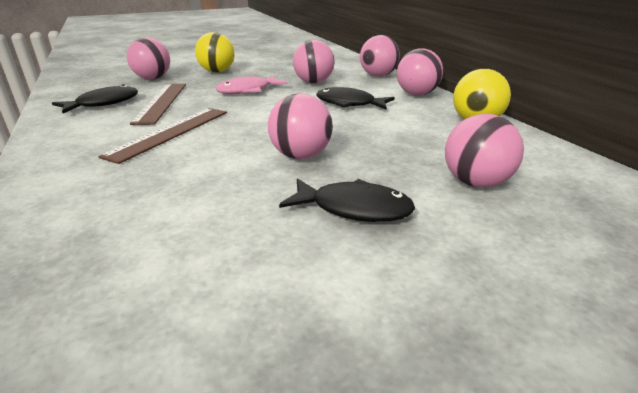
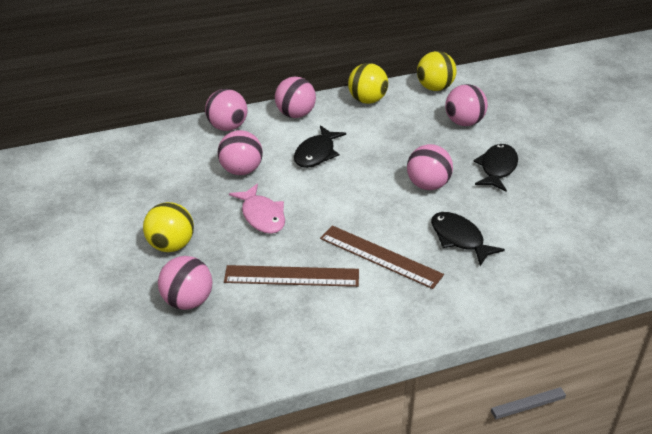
camera: 85 degrees left, 10 degrees up
(103, 103) = (288, 323): black fish -> black fish (459, 238)
(558, 161) = (434, 88): none -> yellow ball

